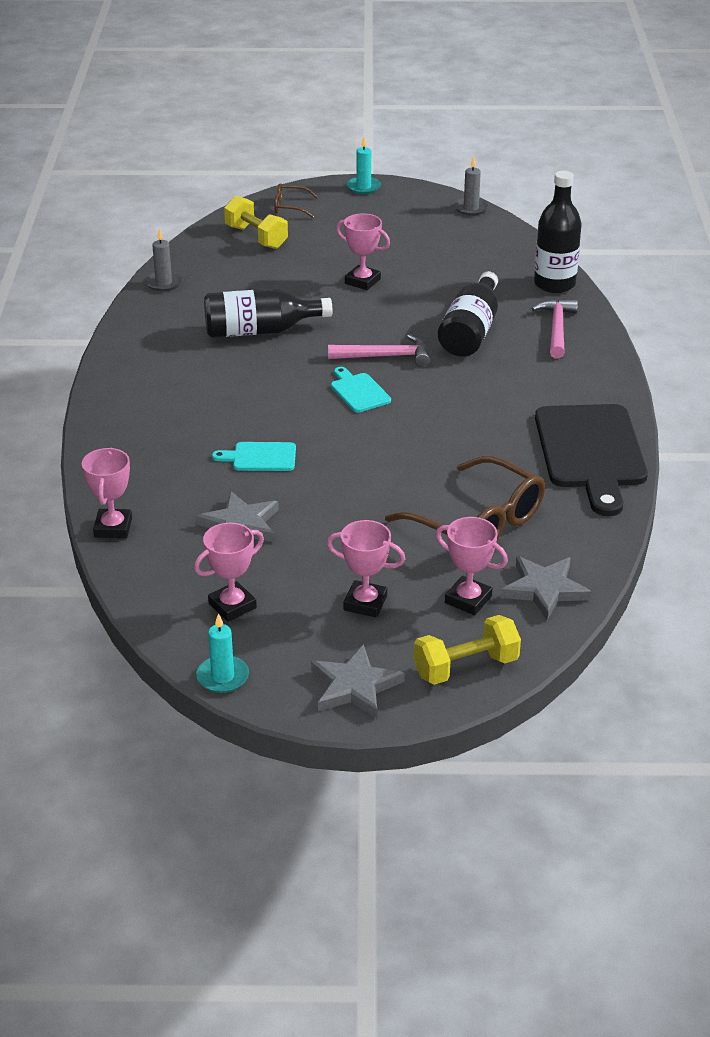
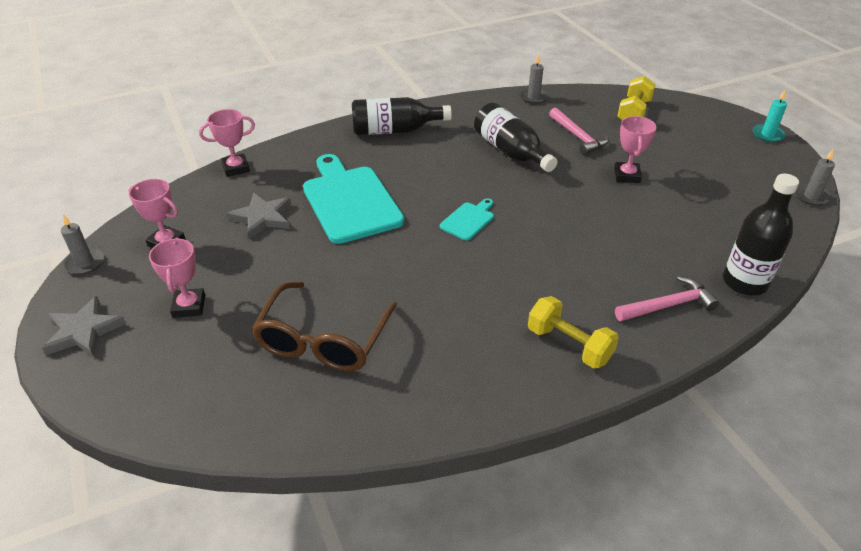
camera: 65 degrees right, 5 degrees up
(222, 677) = (85, 263): turquoise candle -> grey candle
(260, 457) = (350, 201): turquoise cutting board -> turquoise cutting board, size x2.15
(290, 207) = (693, 113): brown glasses -> none
(385, 356) = (529, 218): pink hammer -> pink hammer (578, 137)
(465, 667) = (119, 389): yellow dumbbell -> yellow dumbbell (569, 345)
(468, 600) = (212, 364): pink trophy -> none
(471, 331) = (611, 253): black bottle -> black bottle (395, 130)
(544, 589) = (243, 412): grey star -> none
(591, 452) = (477, 387): black cutting board -> none

